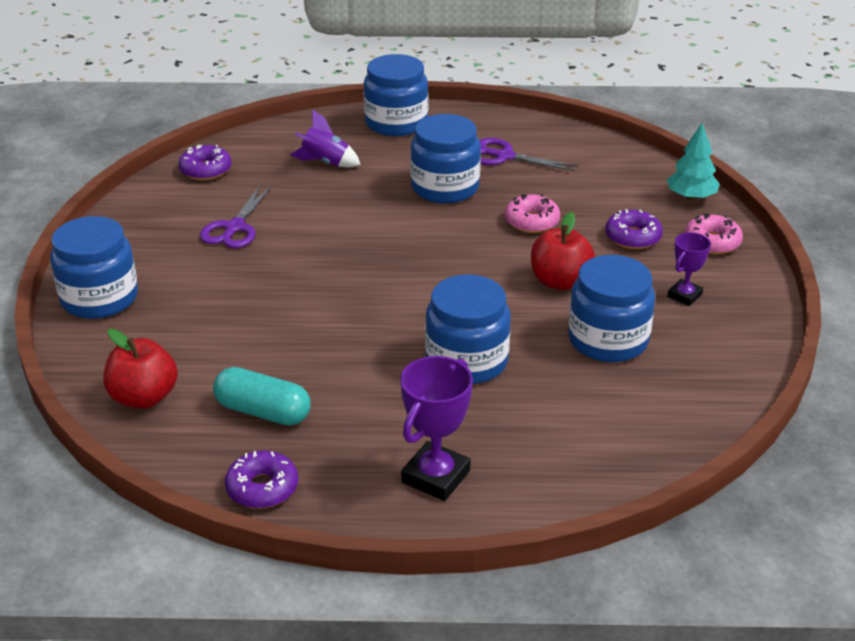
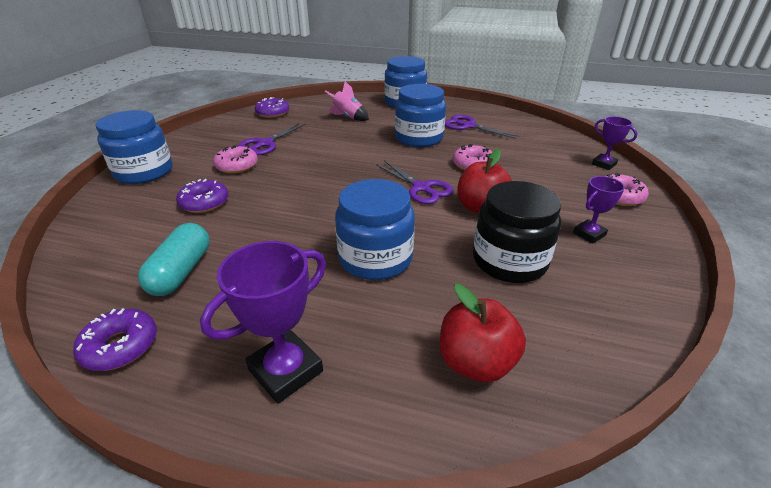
camera: 15 degrees right, 0 degrees up
(144, 397) = (105, 244): red apple -> red apple (476, 362)
(221, 269) = (237, 166): none -> pink donut
(263, 411) = (181, 272): turquoise capsule -> turquoise capsule turned 60 degrees clockwise
(326, 163) = (348, 117): purple rocket -> pink rocket
(480, 266) = (421, 188): none -> purple scissors
(608, 340) = (509, 261): blue jar -> black jar
(633, 237) = (550, 184): purple donut -> purple donut (204, 203)
(691, 197) = (604, 164): turquoise tree -> purple trophy

